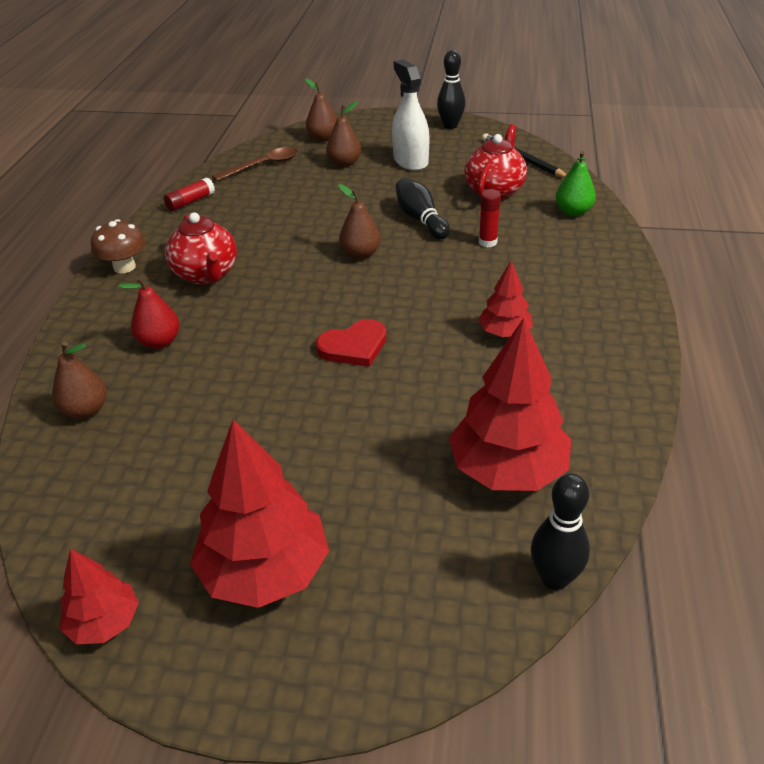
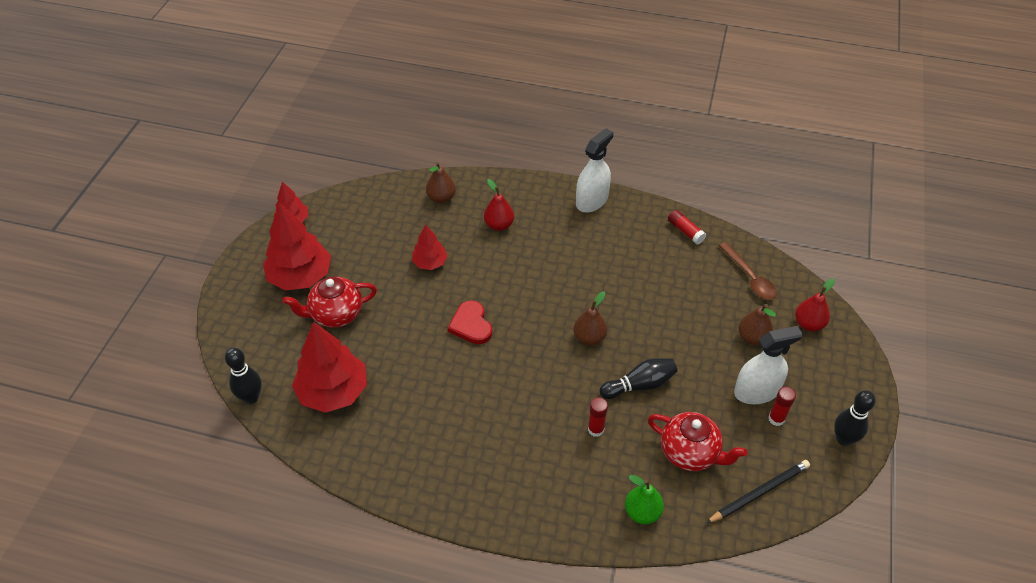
camera: 95 degrees right, 10 degrees up
(124, 267) = (592, 200): brown mushroom -> white spray bottle
(206, 275) = (574, 245): red teapot -> red teapot (336, 314)
(323, 138) = (808, 324): brown pear -> red pear
(439, 152) = (776, 419): none -> red glue stick
(505, 332) = (467, 417): red tree -> red tree (430, 263)

